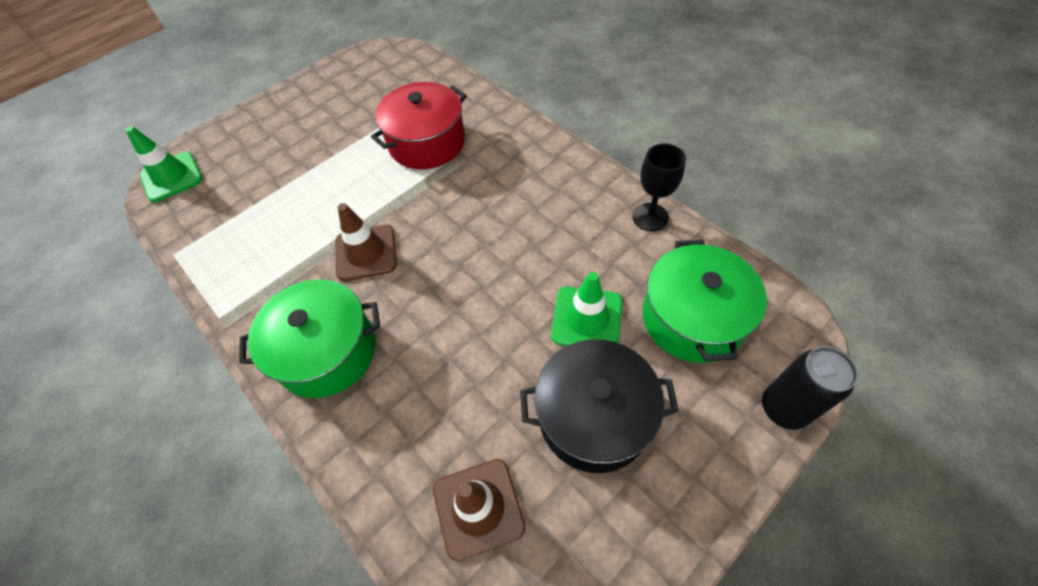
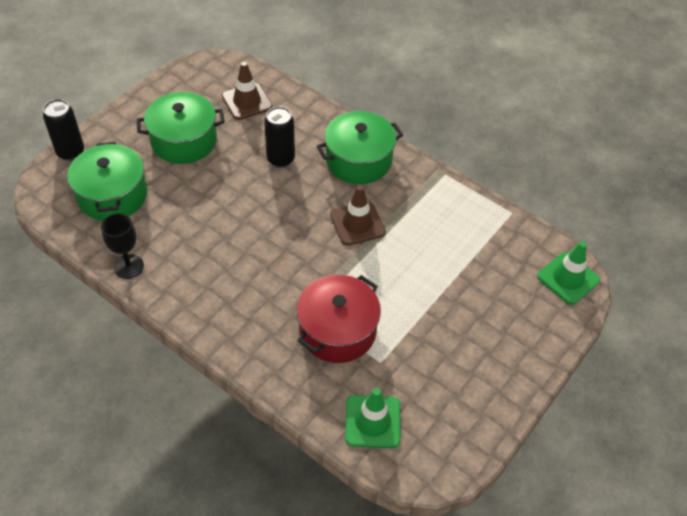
camera: 165 degrees right, 5 degrees down
(442, 364) = (280, 159): none -> black can
(587, 318) = (185, 190): green traffic cone -> green traffic cone (372, 421)
(594, 417) = (184, 141): black pot -> green pot

